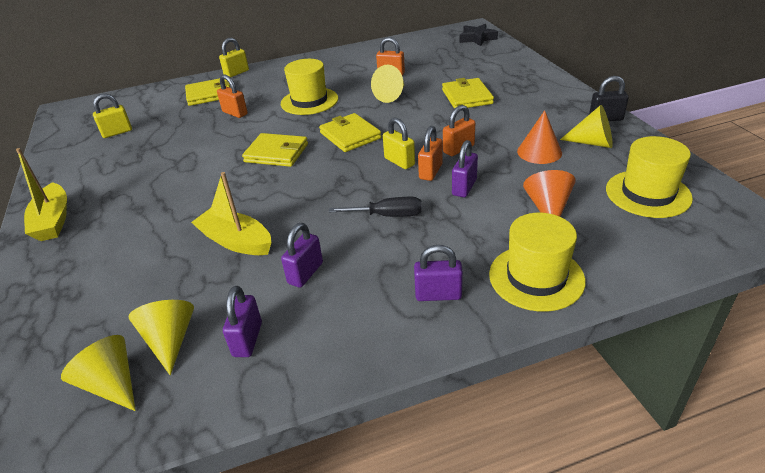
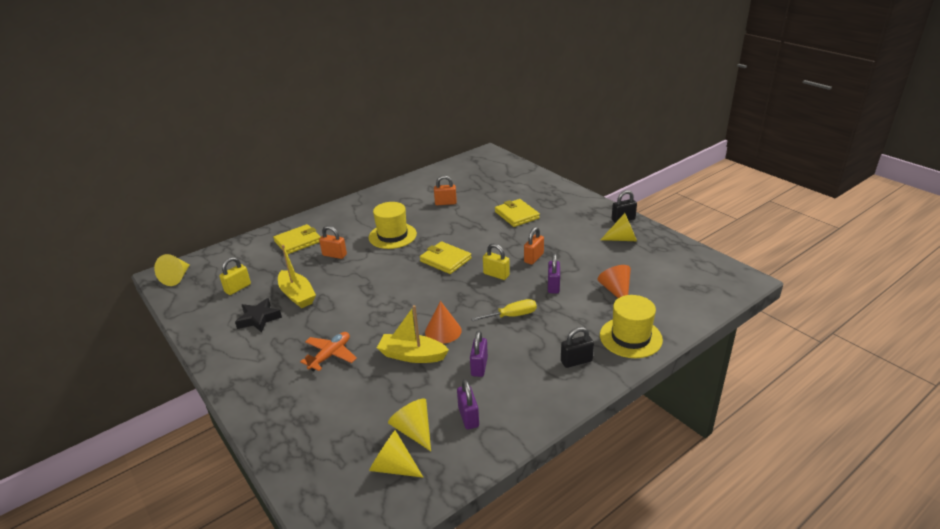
camera: 20 degrees left, 5 degrees down
(53, 221) = (244, 370): yellow boat -> yellow boat (297, 295)
(149, 222) = (330, 355): none -> orange plane
(236, 73) = (308, 218): yellow padlock -> none
(276, 153) = (395, 283): yellow wallet -> none
(388, 215) = (512, 316): black screwdriver -> yellow screwdriver
(391, 95) = (457, 222): yellow cone -> yellow cone (177, 277)
(430, 171) = (523, 278): orange padlock -> none
(438, 295) = (576, 361): purple padlock -> black padlock
(477, 38) = (497, 163): black star -> black star (259, 319)
(539, 152) = (590, 251): orange cone -> orange cone (443, 331)
(648, 193) = (672, 270): yellow hat -> none

